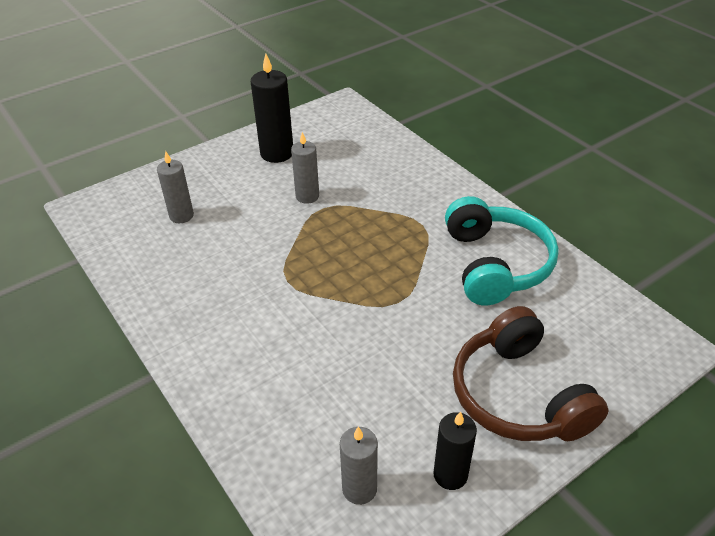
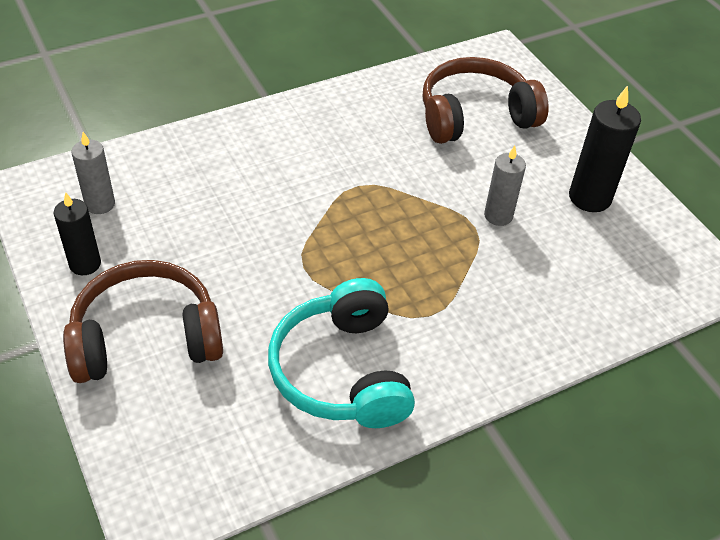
camera: 95 degrees right, 5 degrees up
(181, 216) = (475, 116): grey candle -> brown headphones
(495, 264) = (341, 371): turquoise headphones -> turquoise headphones turned 75 degrees clockwise

